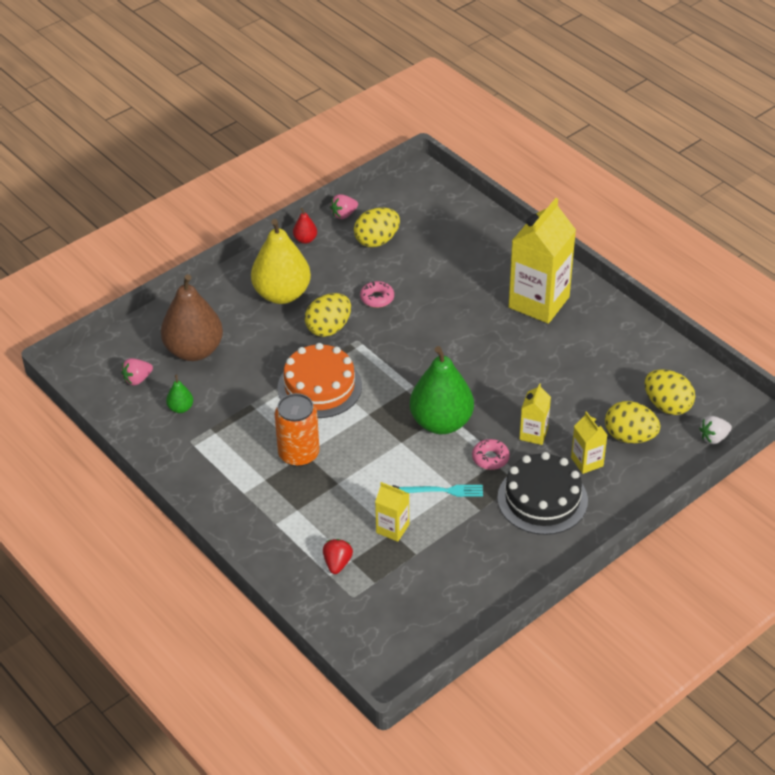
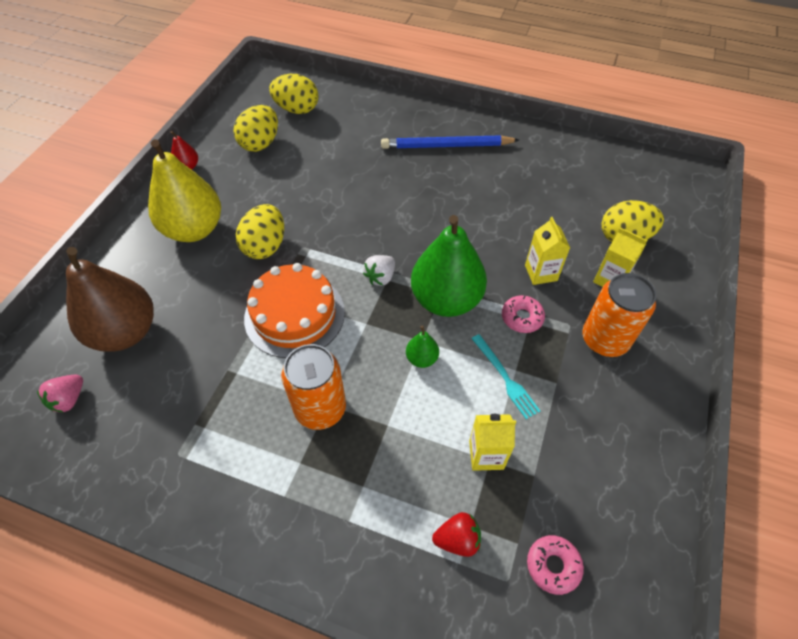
camera: 30 degrees left, 10 degrees up
(181, 408) = (144, 414): green pear -> green pear (422, 358)
(337, 563) = (457, 539): red strawberry -> red strawberry turned 105 degrees clockwise
(344, 214) = (213, 131): pink strawberry -> none
(377, 298) = (295, 197): pink donut -> pink donut (553, 566)
(444, 491) = (505, 378): turquoise fork -> turquoise fork turned 90 degrees clockwise
(539, 302) = (446, 146): yellow carton -> blue pencil
(542, 499) = (604, 340): black cake -> orange can
(667, 405) = (628, 195): yellow egg -> yellow egg (297, 109)
(713, 438) = (690, 208): white strawberry -> white strawberry (380, 277)

